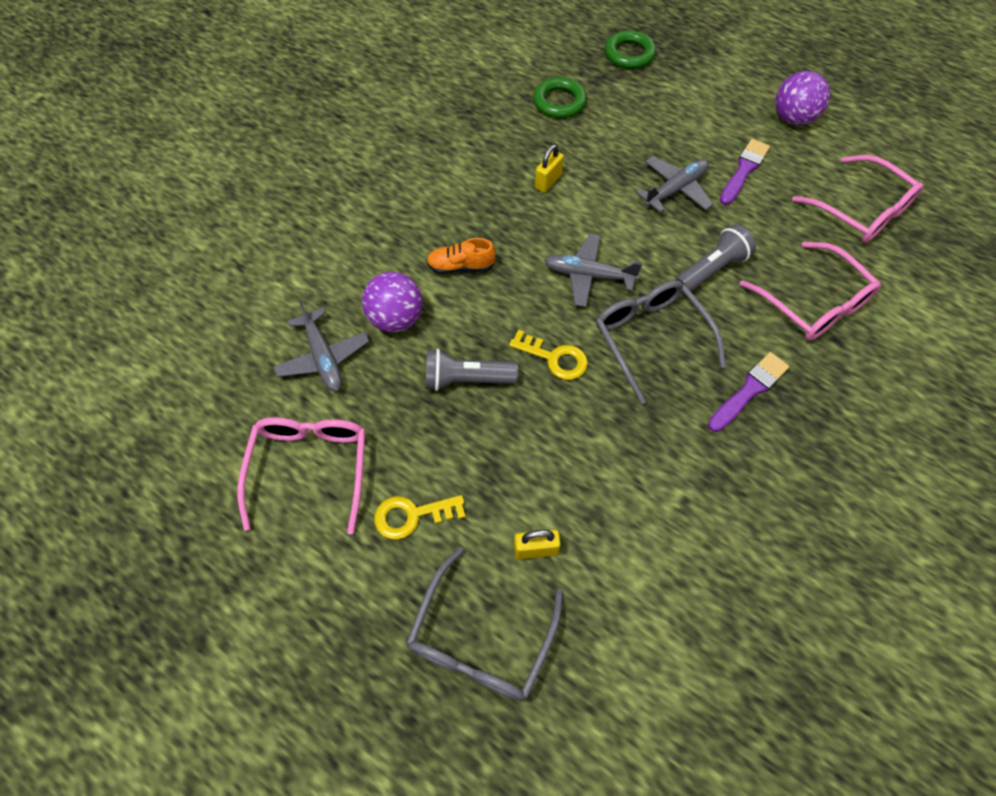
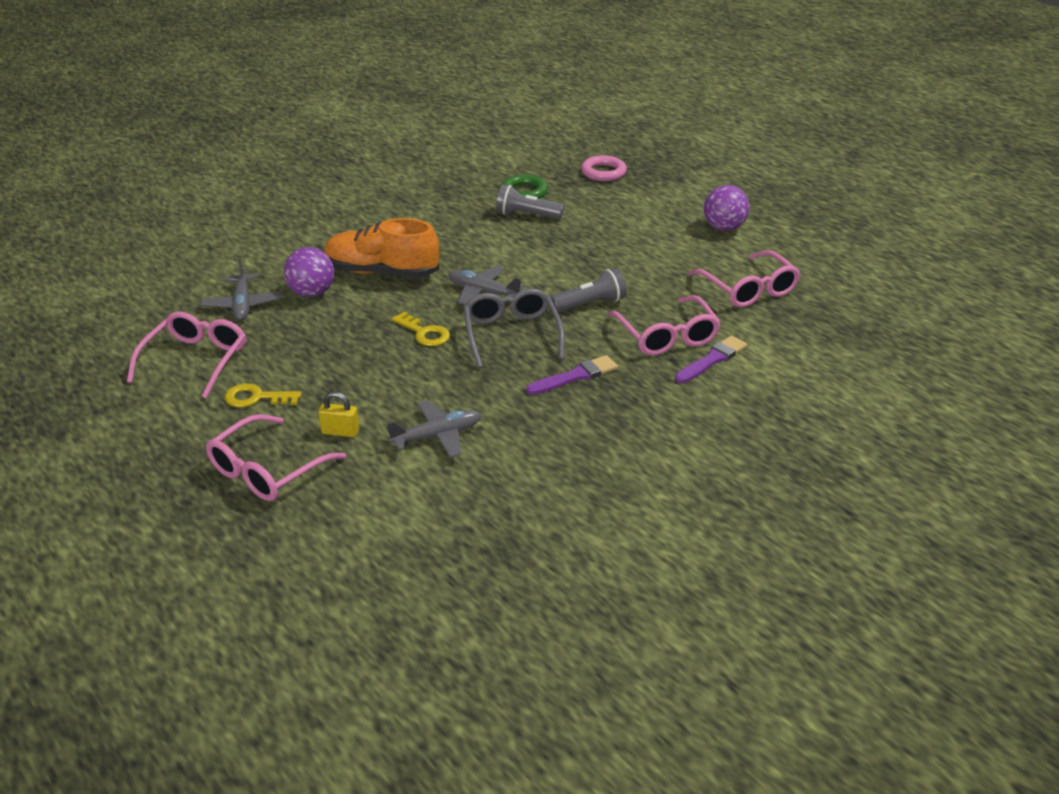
camera: 15 degrees right, 25 degrees down
(461, 266) = (381, 272): orange shoe -> orange shoe, size x2.05
(466, 379) = (346, 333): grey flashlight -> grey flashlight (527, 215)
(481, 639) = (267, 471): grey glasses -> pink glasses
(548, 181) = (484, 235): yellow padlock -> none
(629, 54) = (603, 172): green ring -> pink ring
(675, 189) = (590, 255): grey plane -> grey plane (437, 436)
(744, 170) = (658, 252): purple brush -> purple brush (712, 359)

